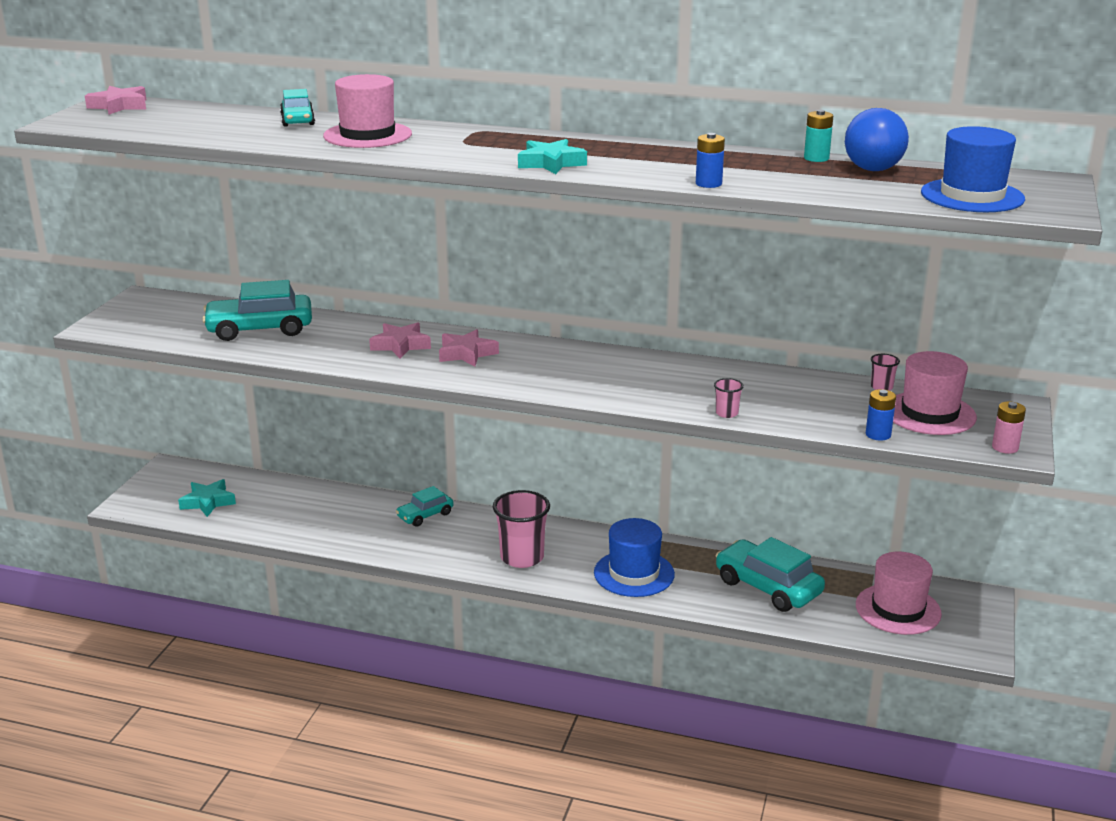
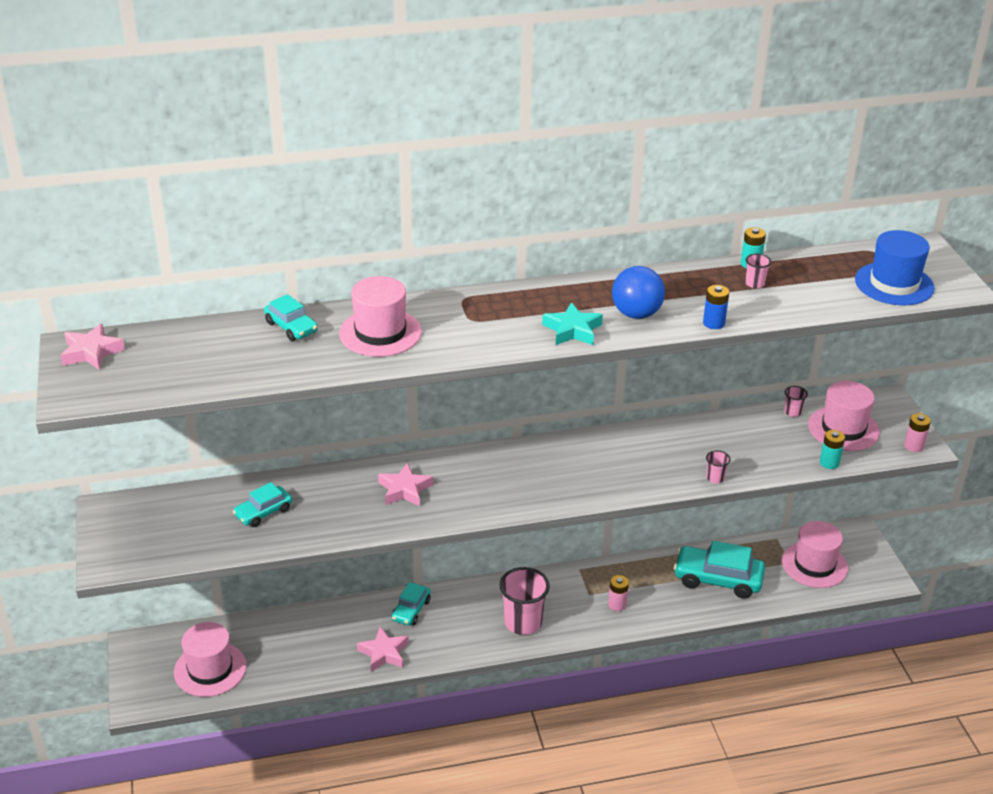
camera: 30 degrees left, 10 degrees up
(208, 502) = (210, 669): turquoise star -> pink hat
(260, 329) = (263, 512): turquoise car -> turquoise car, size x0.57
(467, 353) = (467, 480): pink star -> pink star (384, 653)
(634, 573) = (617, 604): blue hat -> pink battery
(799, 169) = (755, 283): none -> pink cup
(873, 169) = (801, 268): blue ball -> blue ball (636, 314)
(878, 434) = (829, 463): blue battery -> turquoise battery

